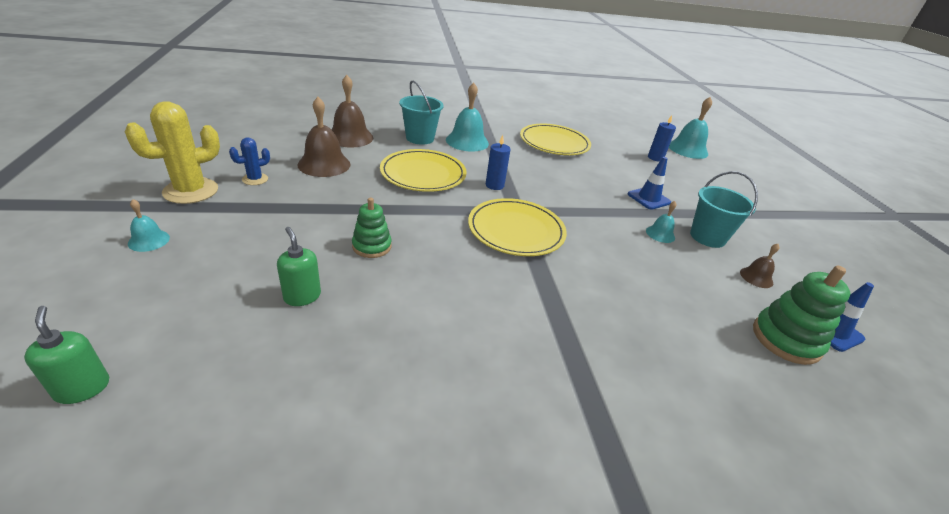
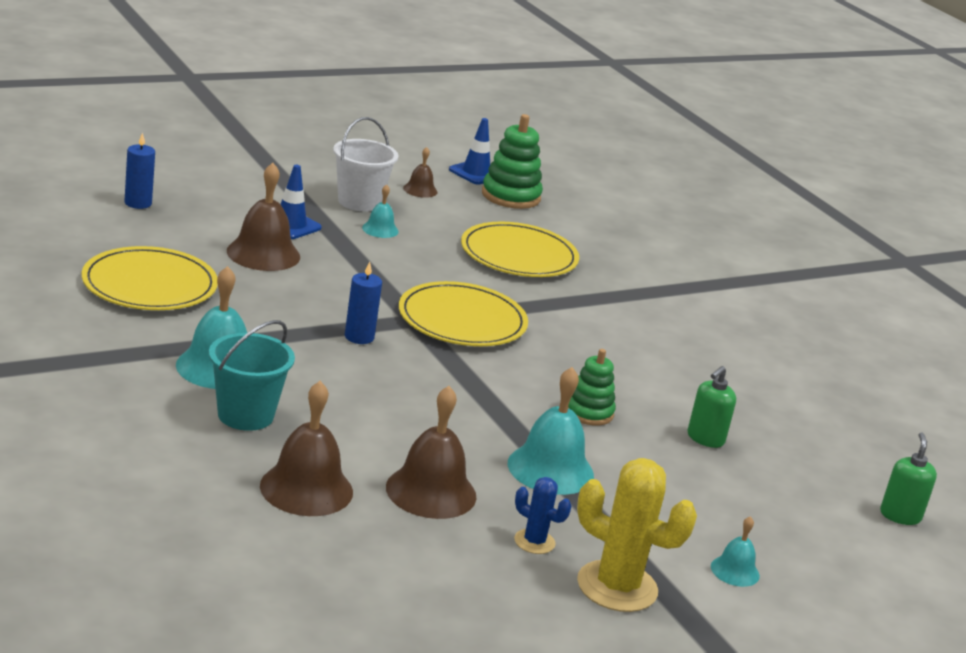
camera: 110 degrees left, 10 degrees down
(82, 388) = (900, 515): green soap dispenser -> green soap dispenser turned 150 degrees clockwise
(423, 174) = (378, 397): yellow plate -> yellow plate (518, 255)
(602, 180) = (263, 254): none -> brown bell
(687, 149) = (75, 171): turquoise bell -> turquoise bell (550, 469)
(707, 237) = (359, 202): turquoise bucket -> white bucket

